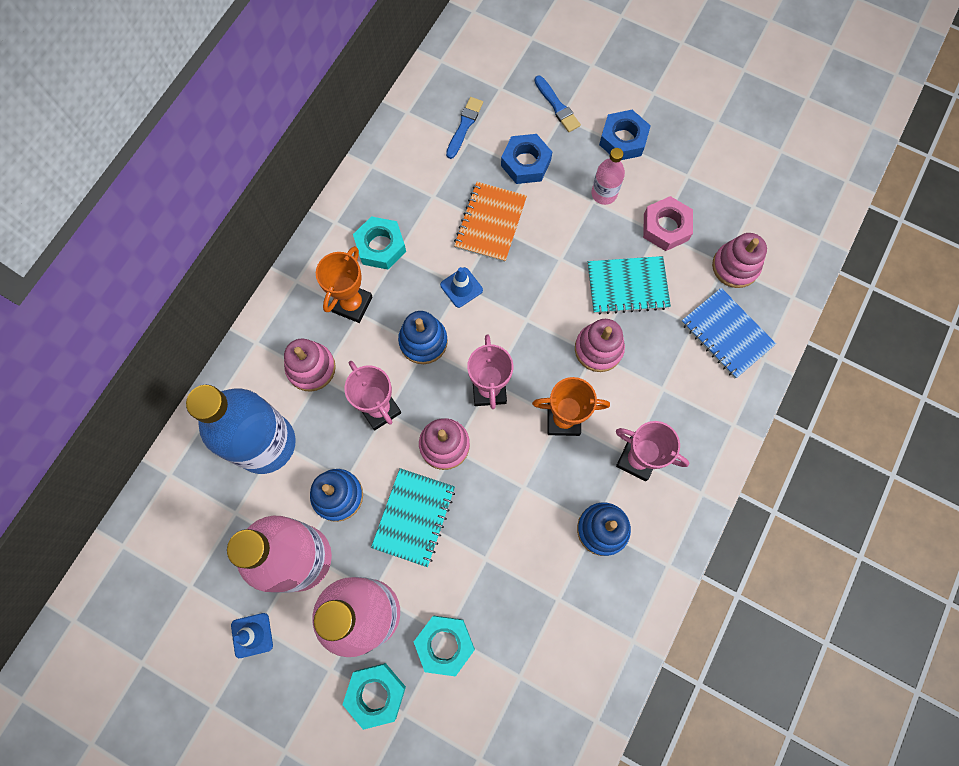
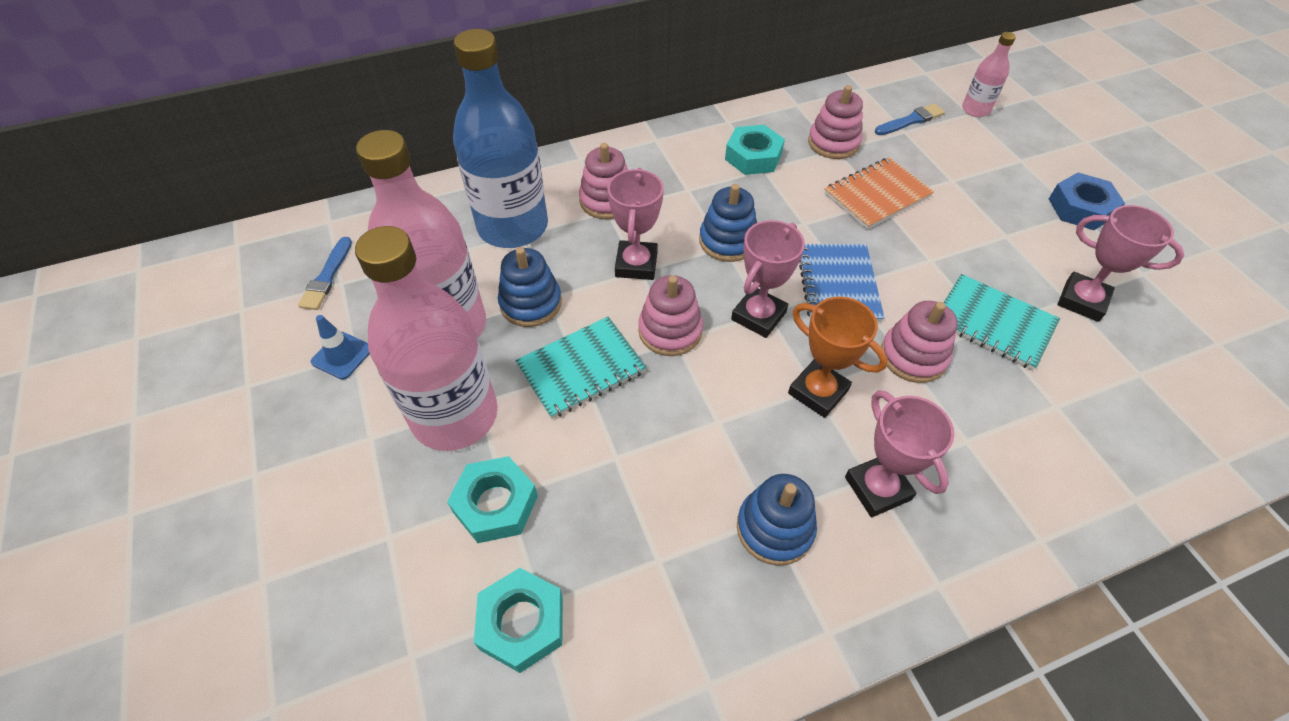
camera: 40 degrees right, 20 degrees down
(352, 304) = (688, 180): orange trophy -> none
(375, 694) = (384, 494): turquoise nut -> turquoise nut (522, 623)
(461, 287) = (803, 224): blue traffic cone -> none
(525, 163) = (953, 173): blue nut -> none
(557, 106) = (1022, 151): blue brush -> blue brush (327, 277)
(604, 194) = (1024, 237): pink bottle -> pink bottle (975, 110)
(666, 227) = (1082, 300): pink nut -> pink trophy
(726, 334) = (1096, 440): blue notebook -> blue notebook (837, 285)
(735, 266) = (1154, 384): pink stacking toy -> pink stacking toy (833, 143)

